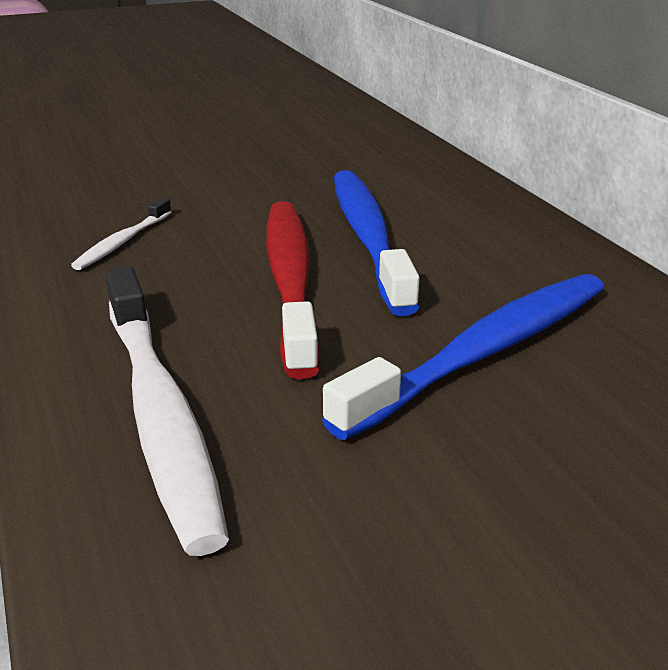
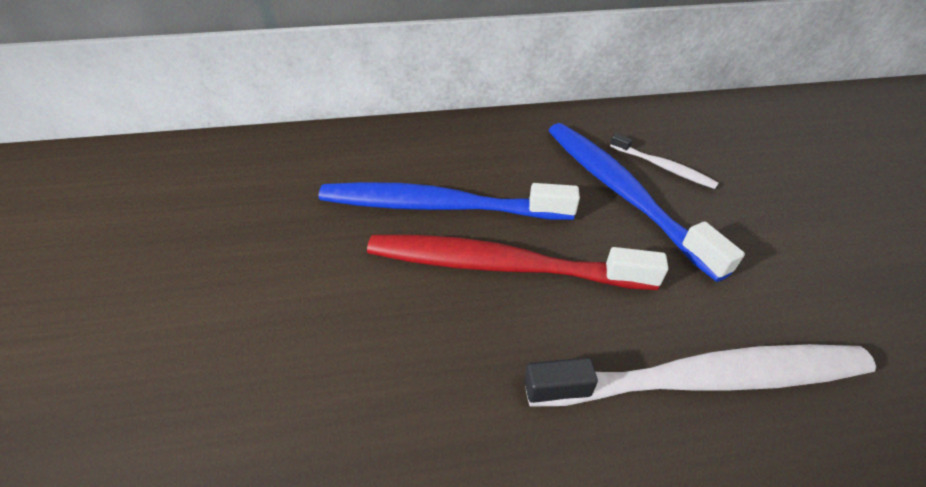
camera: 75 degrees left, 15 degrees up
(123, 242) = (369, 391): white toothbrush -> white toothbrush (663, 167)

